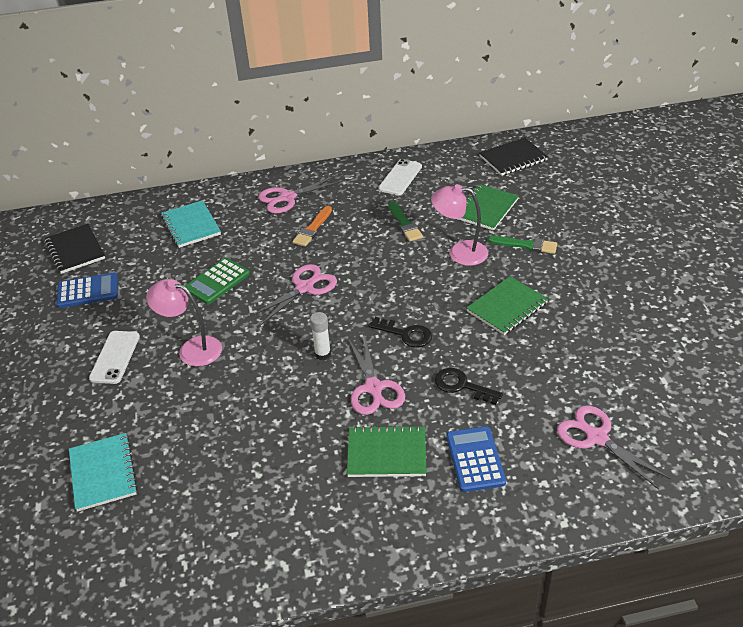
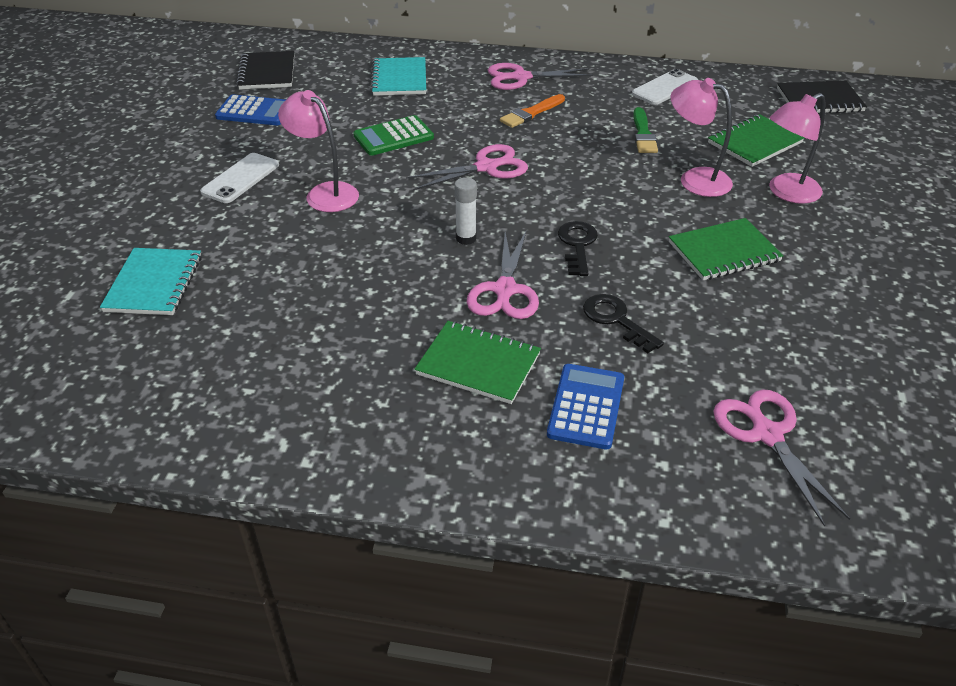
camera: 20 degrees right, 0 degrees up
(405, 334) = (577, 245): black key -> black key turned 135 degrees counterclockwise
(526, 245) = (786, 193): green brush -> pink lamp

